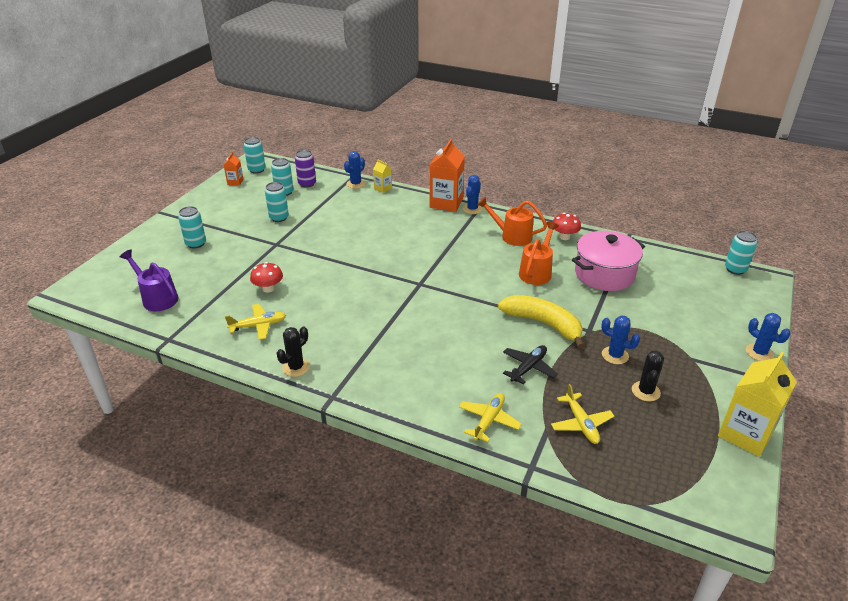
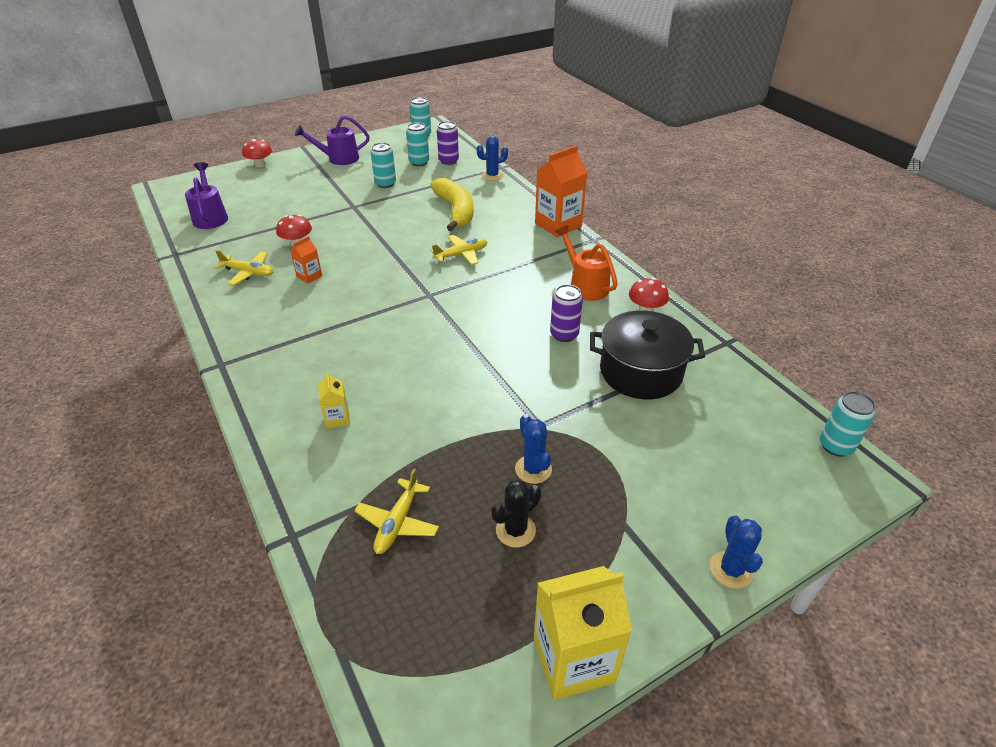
camera: 35 degrees right, 5 degrees up
(141, 240) = (260, 164): none -> red mushroom
(196, 243) = (294, 182): turquoise can -> none
(209, 211) = (338, 159): none -> purple watering can
(235, 182) = (391, 140): orange carton -> orange carton (309, 276)
(296, 367) = (228, 323): black cactus -> none
(383, 188) = (513, 188): yellow carton -> yellow carton (337, 418)
(472, 209) = (578, 241): blue cactus -> none
(489, 420) = (315, 464): yellow plane -> yellow plane (461, 255)
(528, 368) = (422, 432): black plane -> none
(537, 271) = (564, 334): orange watering can -> purple can
(543, 324) = (498, 393): yellow banana -> yellow banana (456, 211)
(604, 274) = (640, 372): pink pot -> black pot

